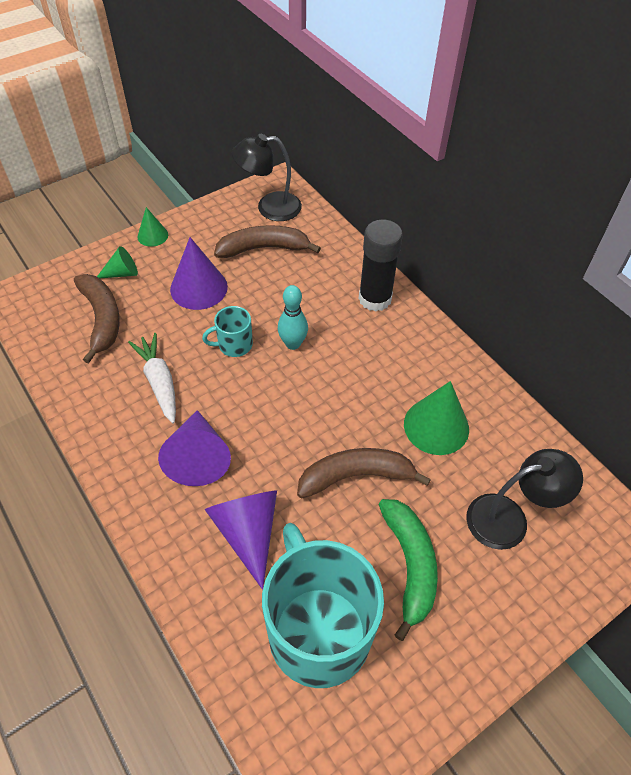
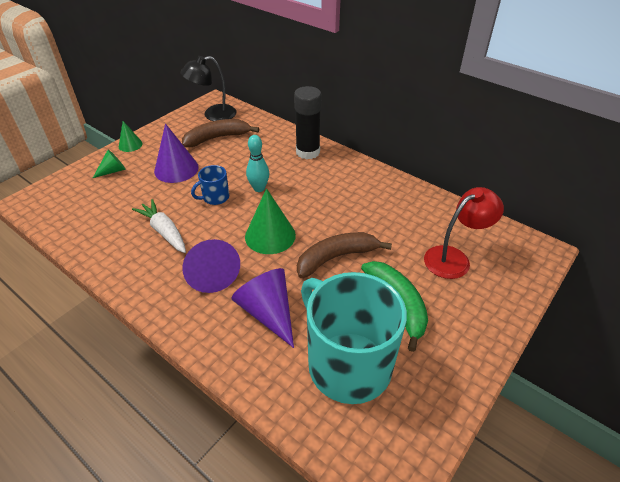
camera: 15 degrees left, 10 degrees down
(102, 319) = (105, 201): brown banana -> none
(234, 345) = (215, 197): turquoise mug -> blue mug
(436, 426) = (380, 215): green cone -> green cone (270, 235)
(509, 518) = (454, 258): black lamp -> red lamp

